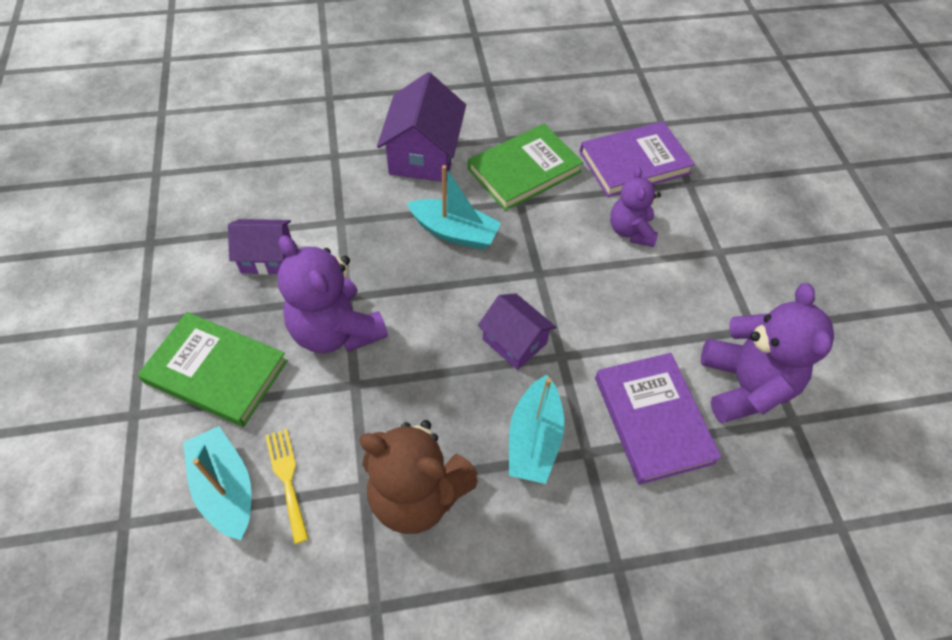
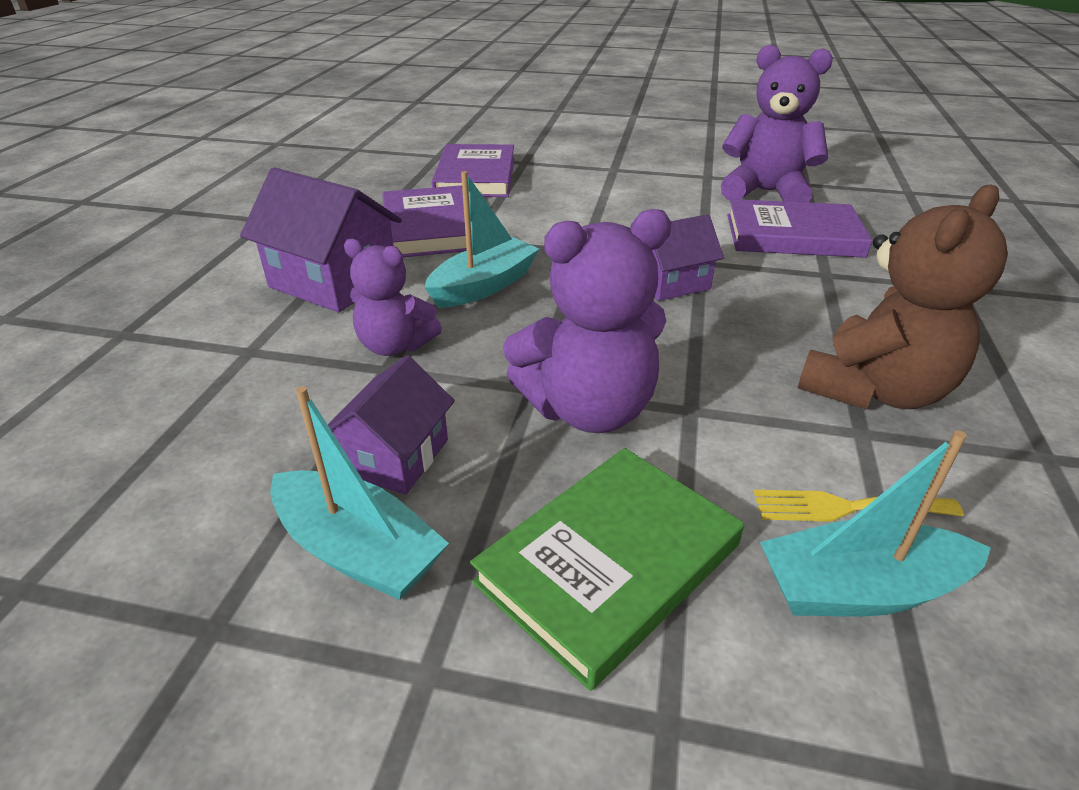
camera: 65 degrees left, 20 degrees down
(524, 170) = (428, 228): green book -> purple book
(534, 439) = (805, 298): turquoise boat -> turquoise boat (358, 551)
(630, 231) = (561, 196): purple teddy bear -> purple teddy bear (395, 346)

